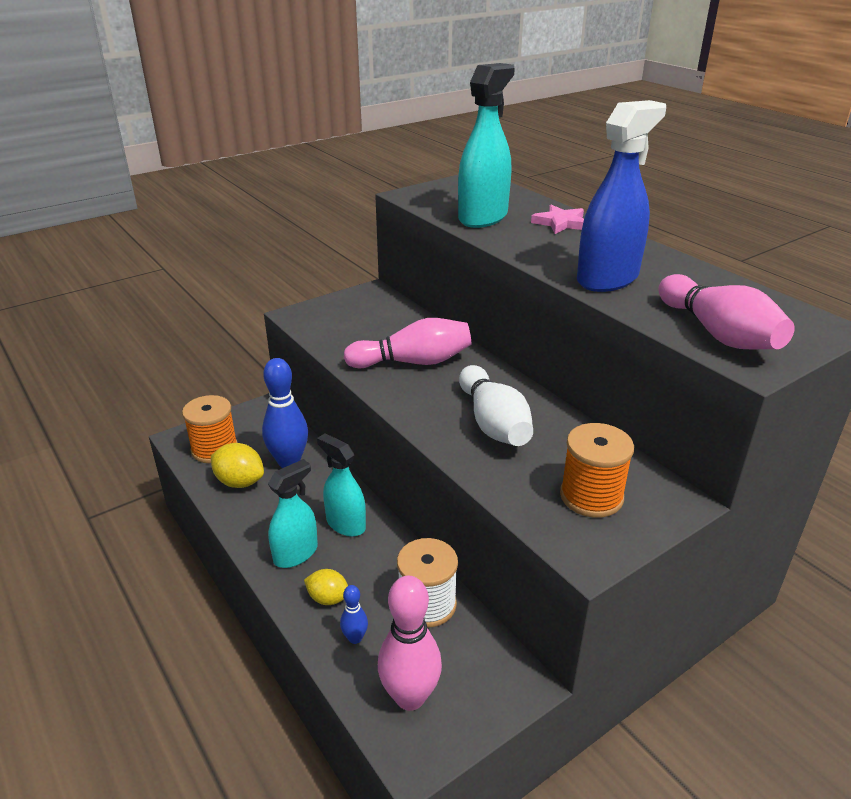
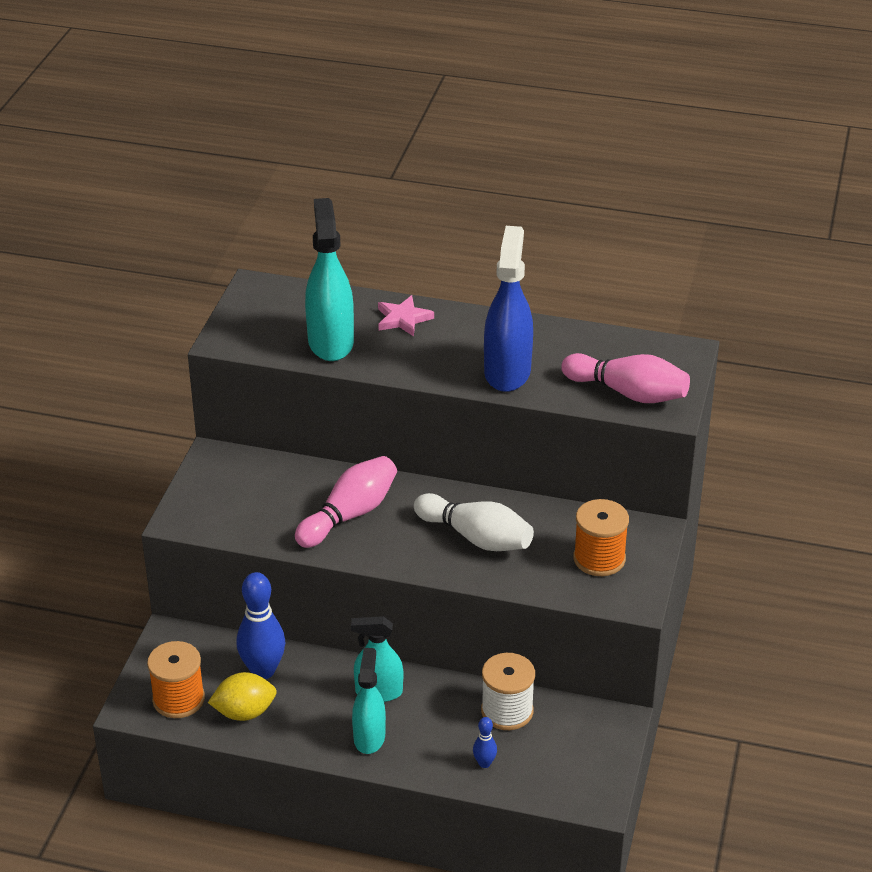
camera: 40 degrees left, 5 degrees up
(328, 598) = (434, 751): yellow lemon -> none
(410, 697) = (560, 773): pink bowling pin -> none

